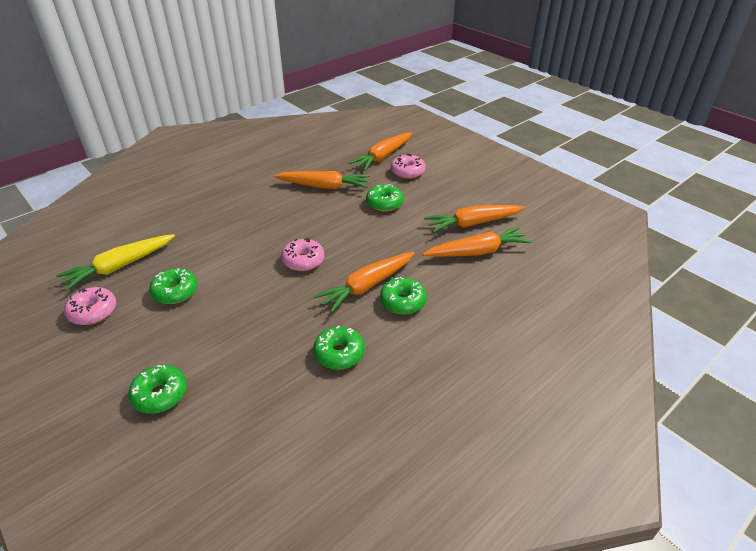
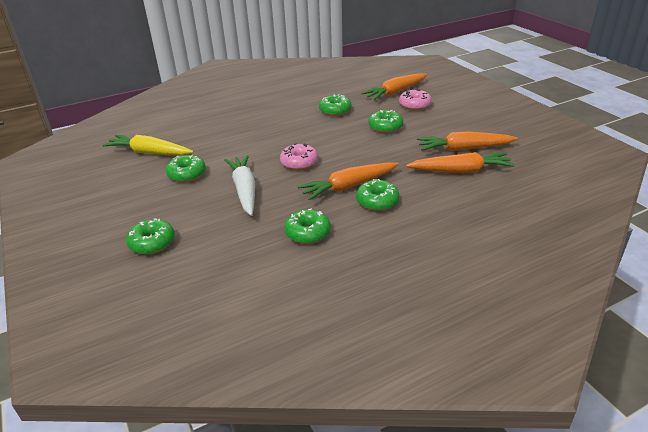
camera: 15 degrees right, 5 degrees down
(93, 312) = (120, 181): pink donut -> none
(120, 266) = (150, 153): yellow carrot -> yellow carrot turned 45 degrees clockwise
(251, 306) = (244, 190): none -> white carrot
(324, 186) = (335, 110): orange carrot -> green donut

